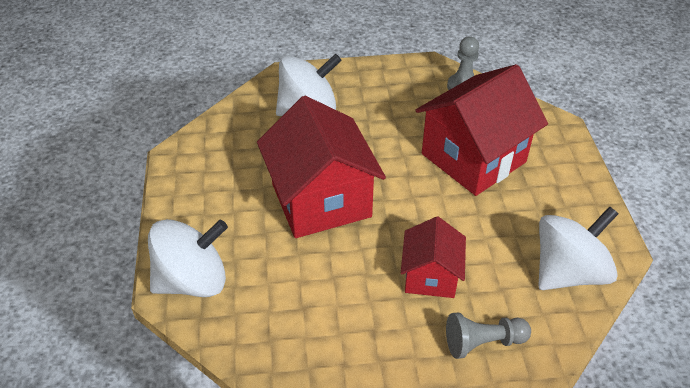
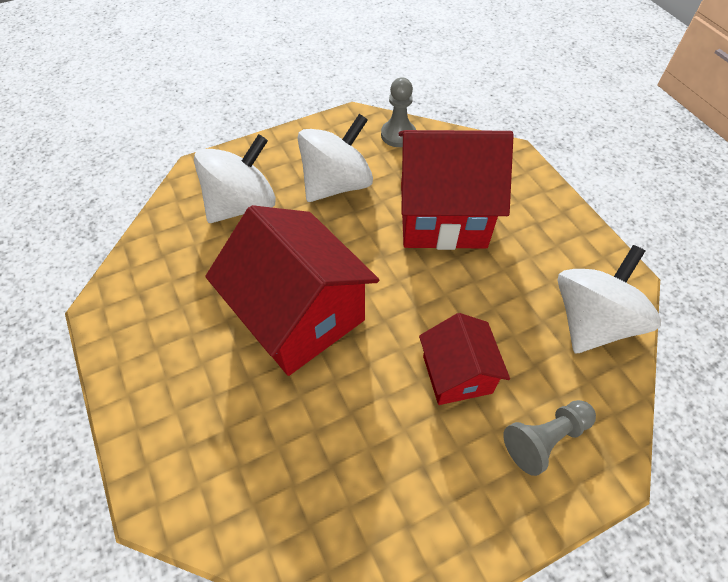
camera: 20 degrees left, 10 degrees up
(192, 280) = (184, 476): white spinning top -> white spinning top (336, 184)
(473, 158) = (442, 215): red house -> red house turned 60 degrees clockwise

